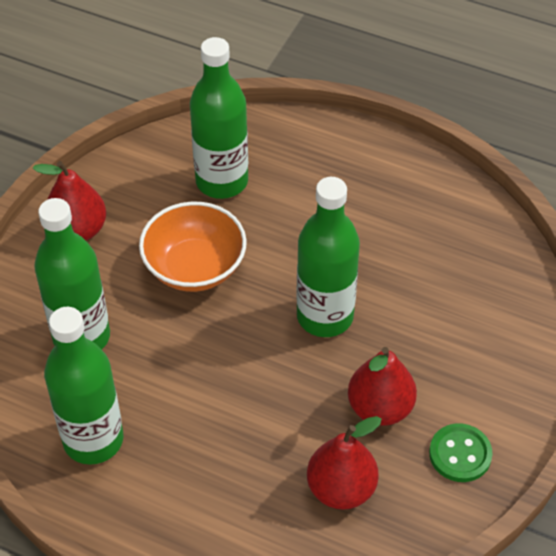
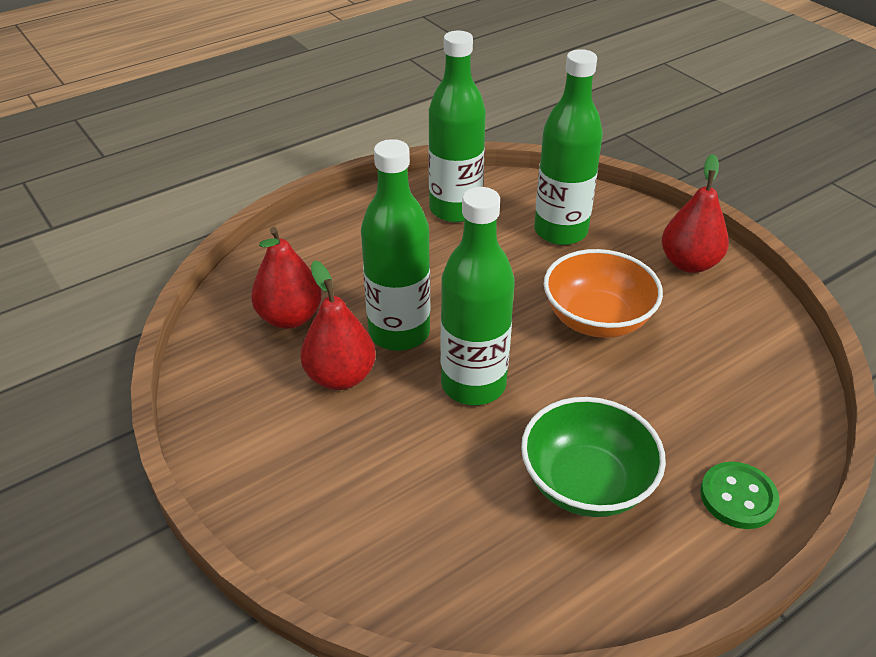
camera: 120 degrees right, 10 degrees down
(222, 181) = (710, 381): green bottle -> green bottle (399, 333)
(368, 218) = (586, 483): none -> green bowl
(460, 454) = (244, 408): green button -> green button (738, 497)

